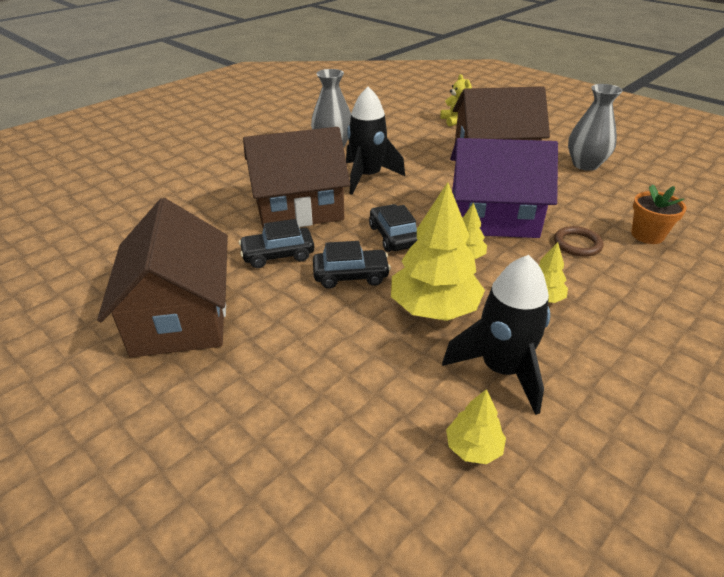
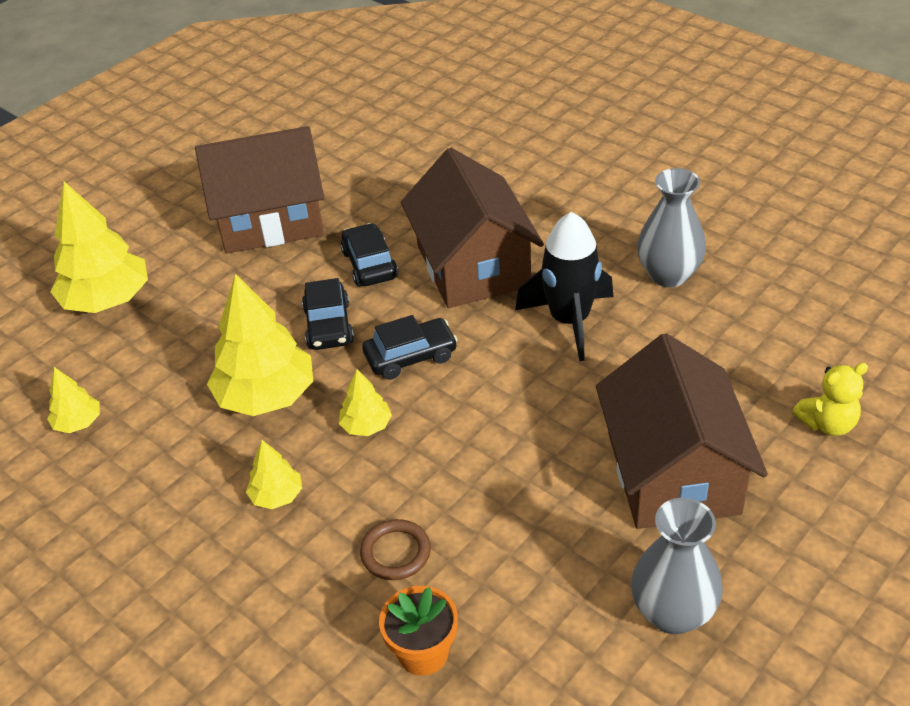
camera: 90 degrees right, 5 degrees up
(267, 449) = (107, 300): none -> yellow tree
(493, 218) = (464, 460): purple house -> none
(501, 369) = (165, 448): black rocket -> none

